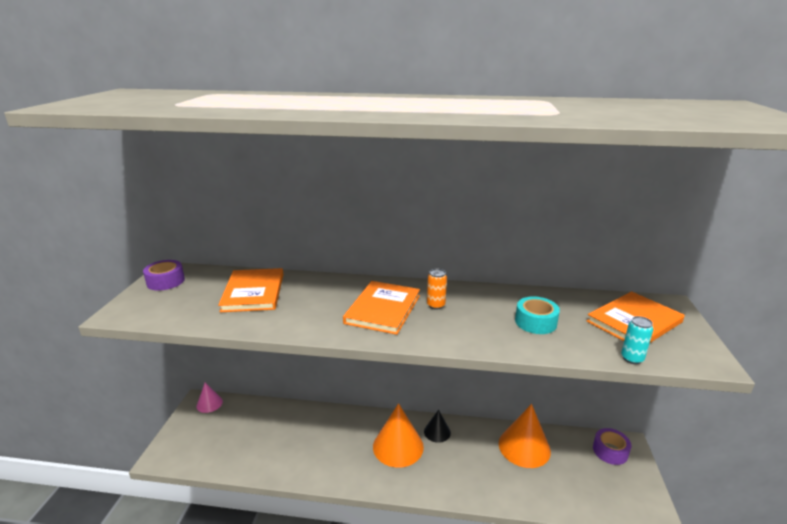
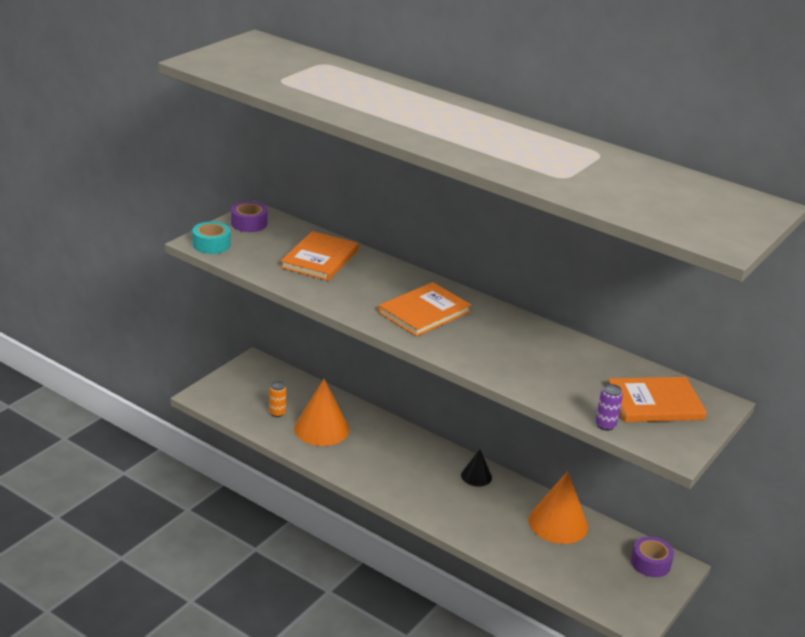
camera: 25 degrees right, 5 degrees up
(209, 403) = (264, 367): pink cone -> none
(398, 446) = (426, 472): orange cone -> orange cone (321, 428)
(436, 305) = (477, 325): orange can -> orange can (277, 413)
(535, 322) = (555, 370): turquoise tape -> turquoise tape (211, 244)
(632, 358) = (605, 425): turquoise can -> purple can

